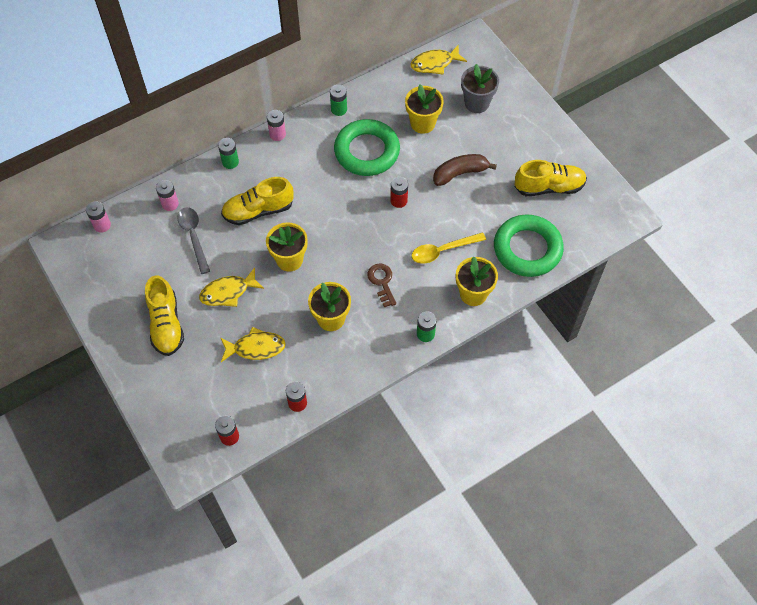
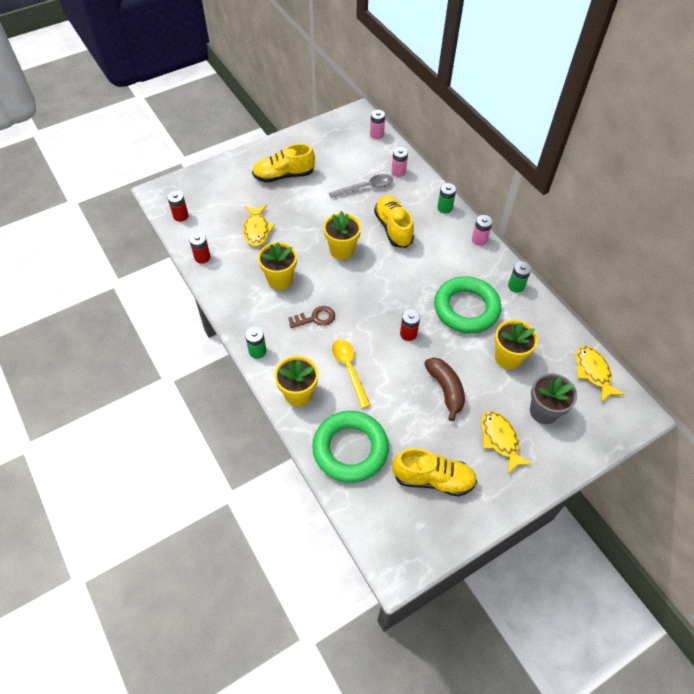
camera: 90 degrees right, 5 degrees down
(228, 292) = (311, 211): yellow fish -> yellow fish (500, 440)
(549, 187) = (433, 479): yellow shoe -> yellow shoe turned 75 degrees counterclockwise

